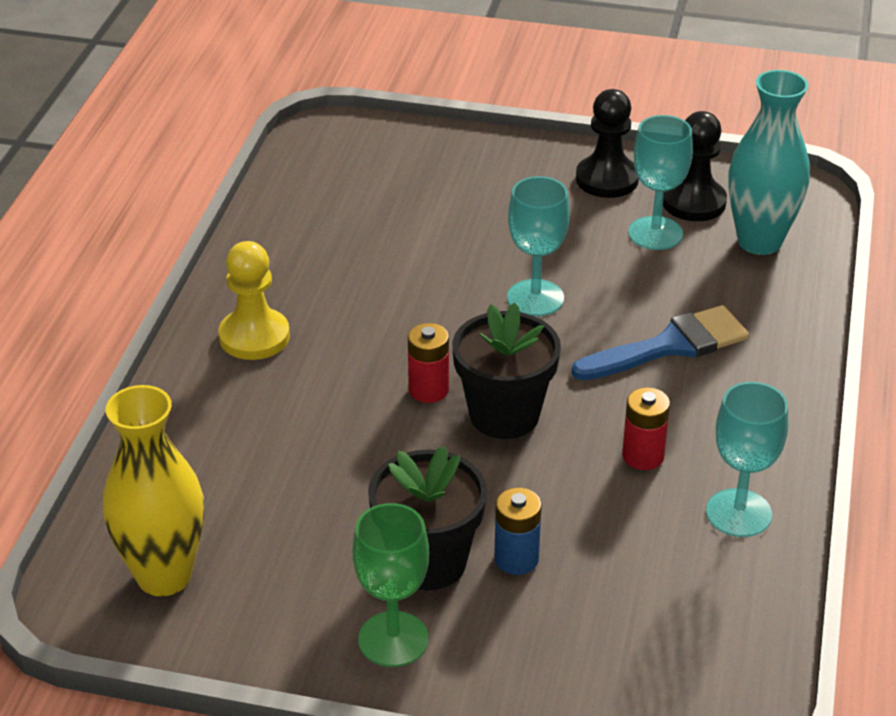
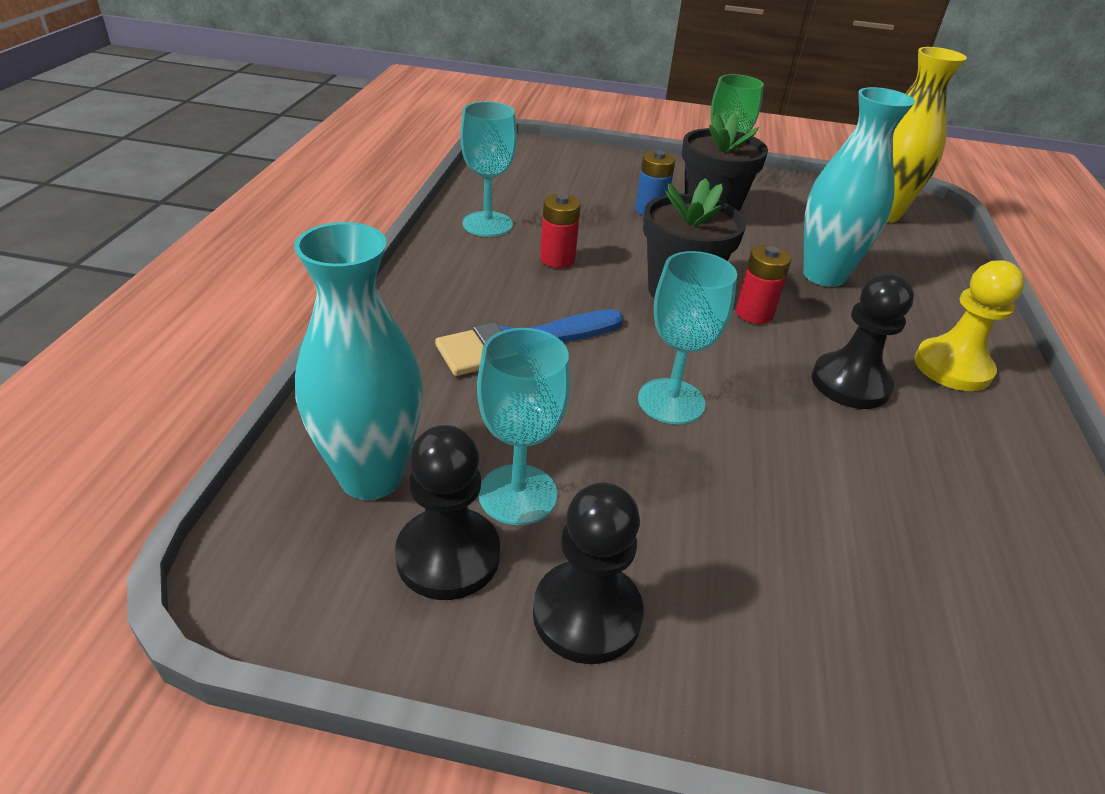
camera: 175 degrees right, 0 degrees up
(321, 448) = (824, 275): none -> turquoise vase
(366, 318) = (850, 383): none -> black pawn

